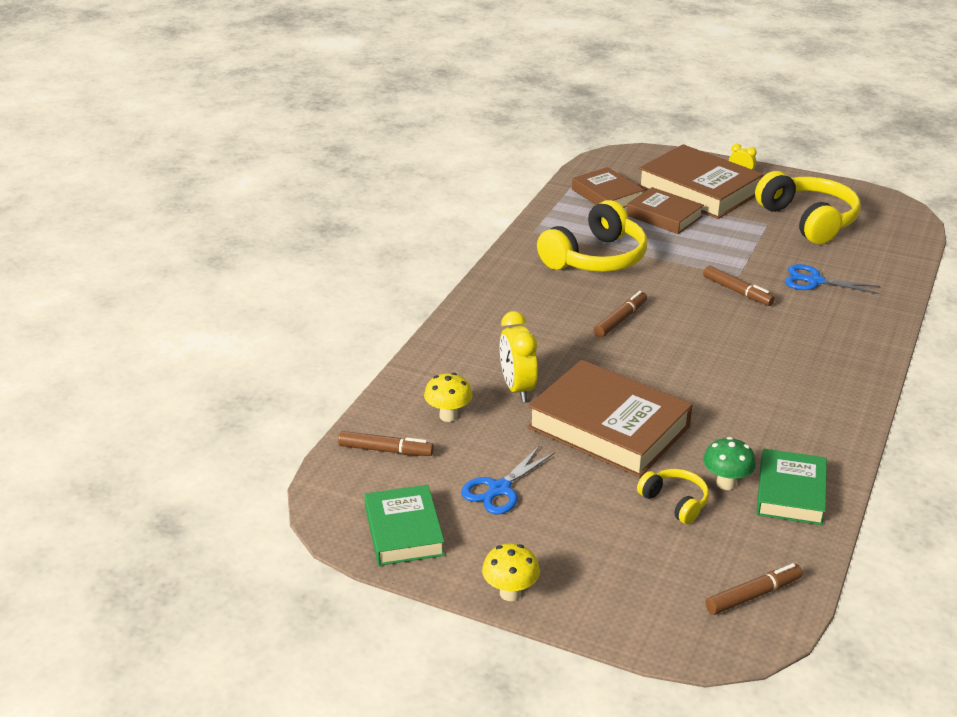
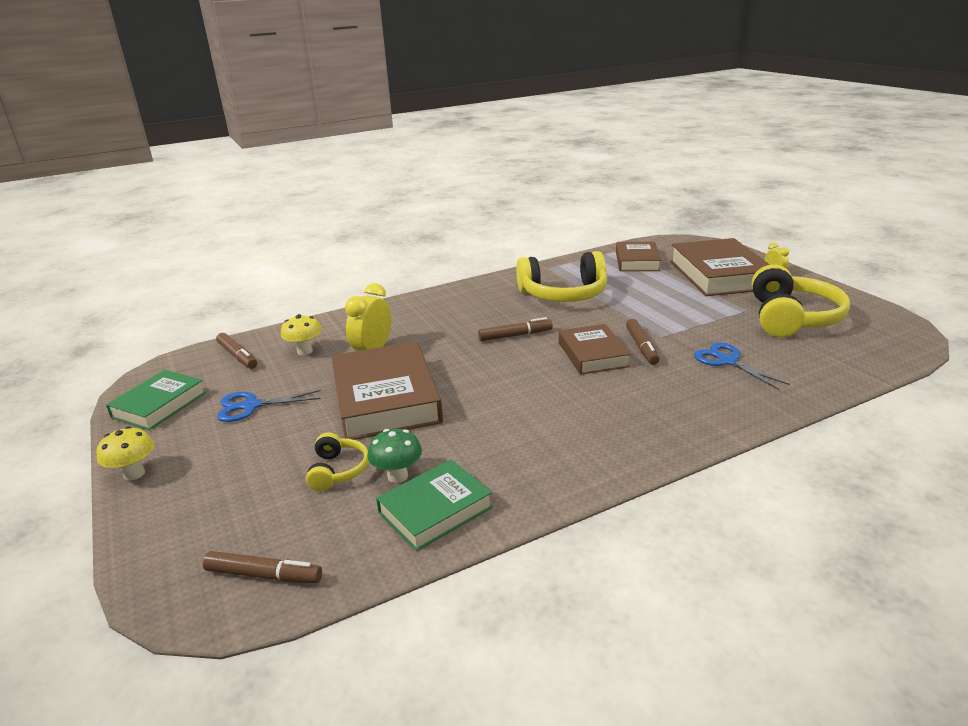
camera: 40 degrees right, 5 degrees down
(664, 216) = (661, 283): brown book -> brown book (592, 354)

